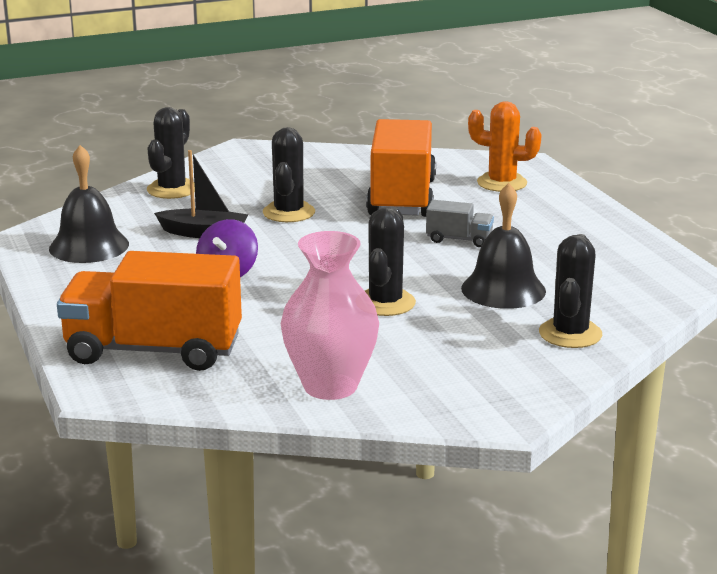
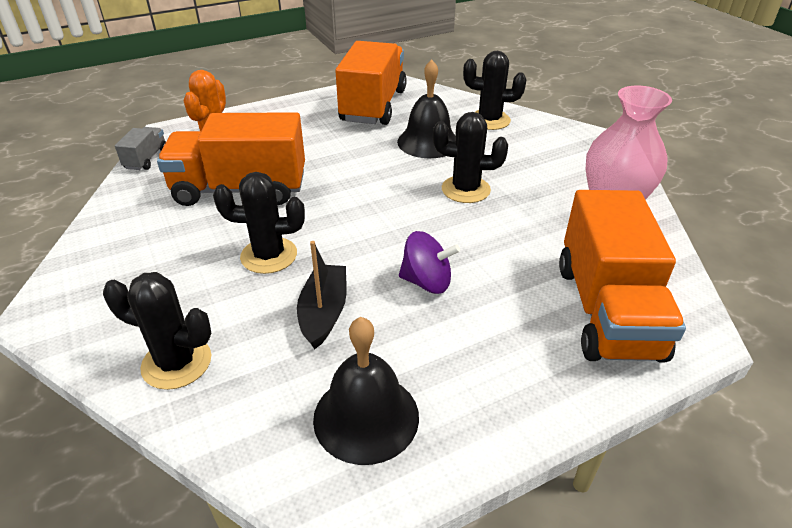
camera: 95 degrees left, 15 degrees up
(459, 239) = (337, 160): grey truck -> grey truck (146, 159)
(607, 261) = (373, 106): none -> orange truck

